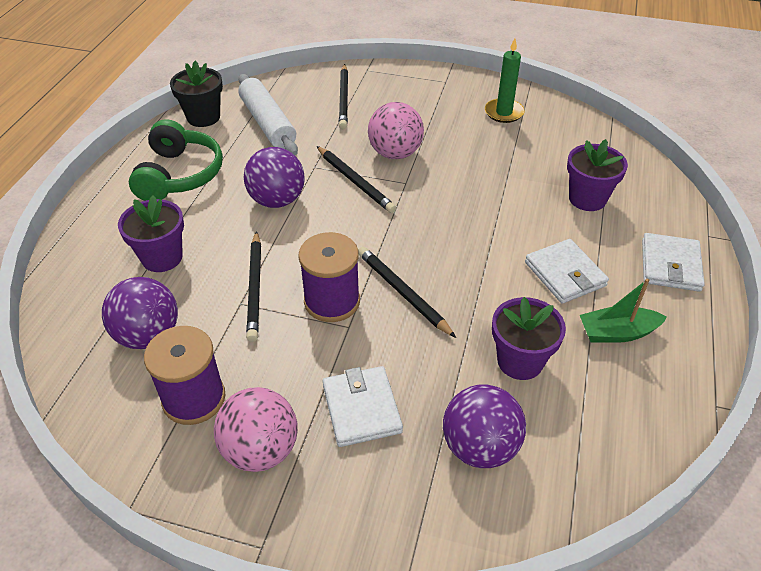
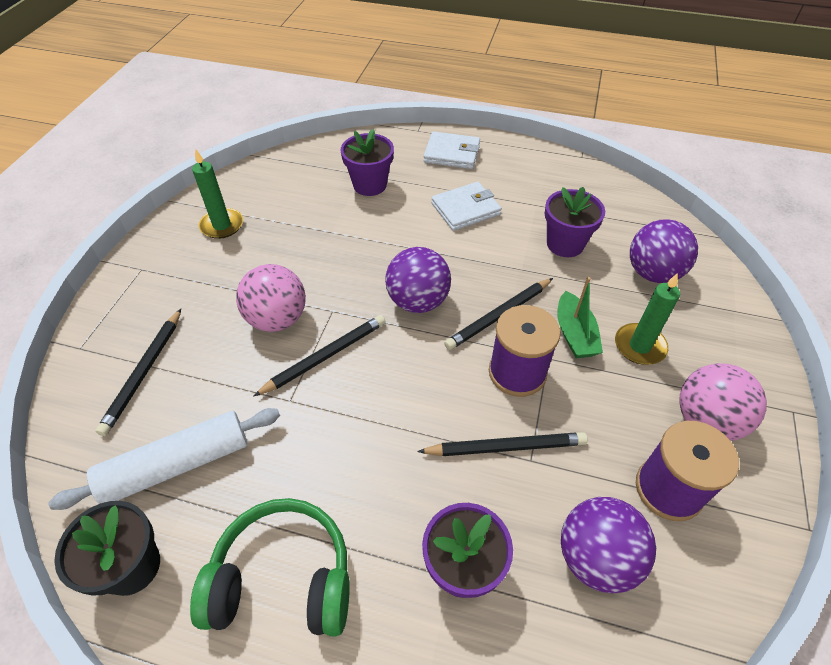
camera: 90 degrees left, 5 degrees up
(277, 200) = (353, 437): purple ball -> purple ball (418, 301)
(344, 99) = (144, 373): black pencil -> black pencil turned 105 degrees clockwise
(361, 408) = (639, 346): white wallet -> green candle
(617, 333) = (526, 190): green boat -> green boat (574, 334)

